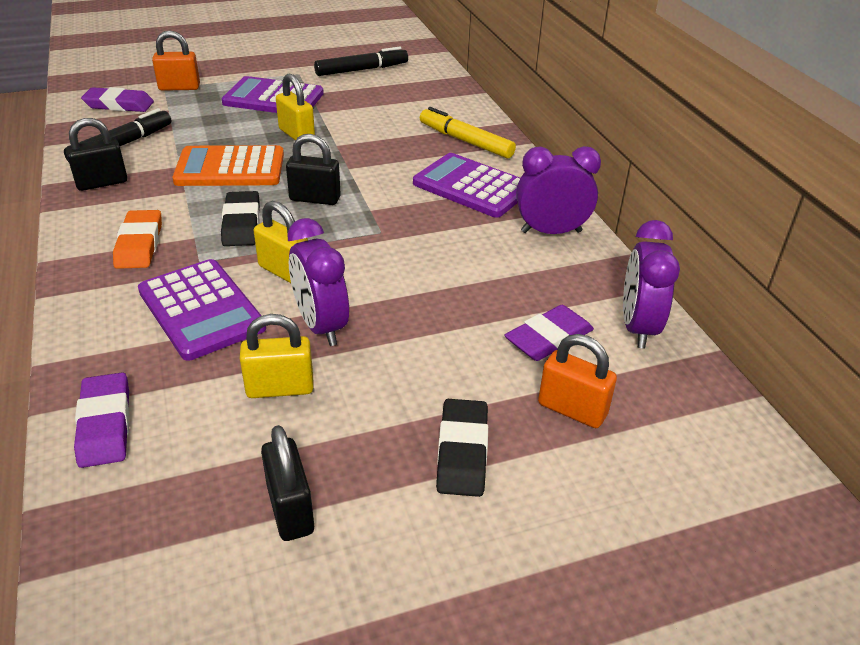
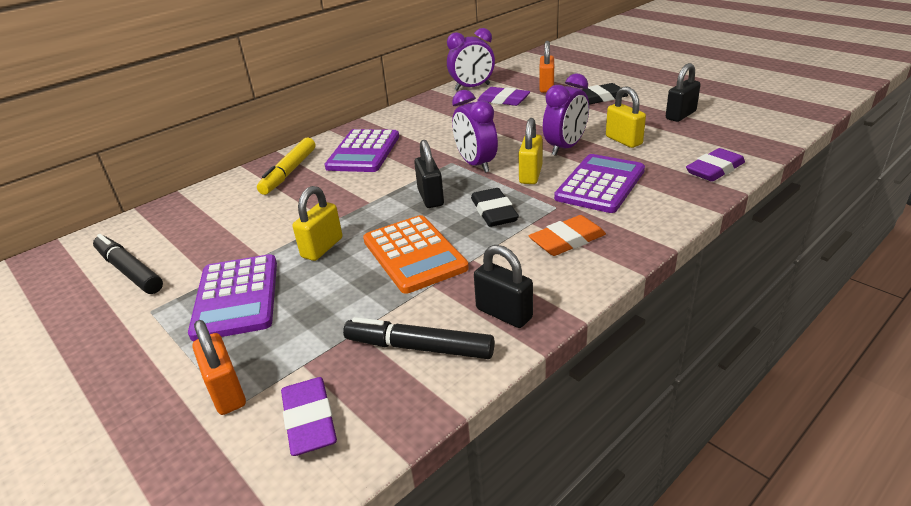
camera: 110 degrees left, 5 degrees down
(241, 223) = (494, 212): black eraser -> black eraser turned 75 degrees counterclockwise
(551, 231) = (402, 119): purple clock -> purple clock (476, 164)

